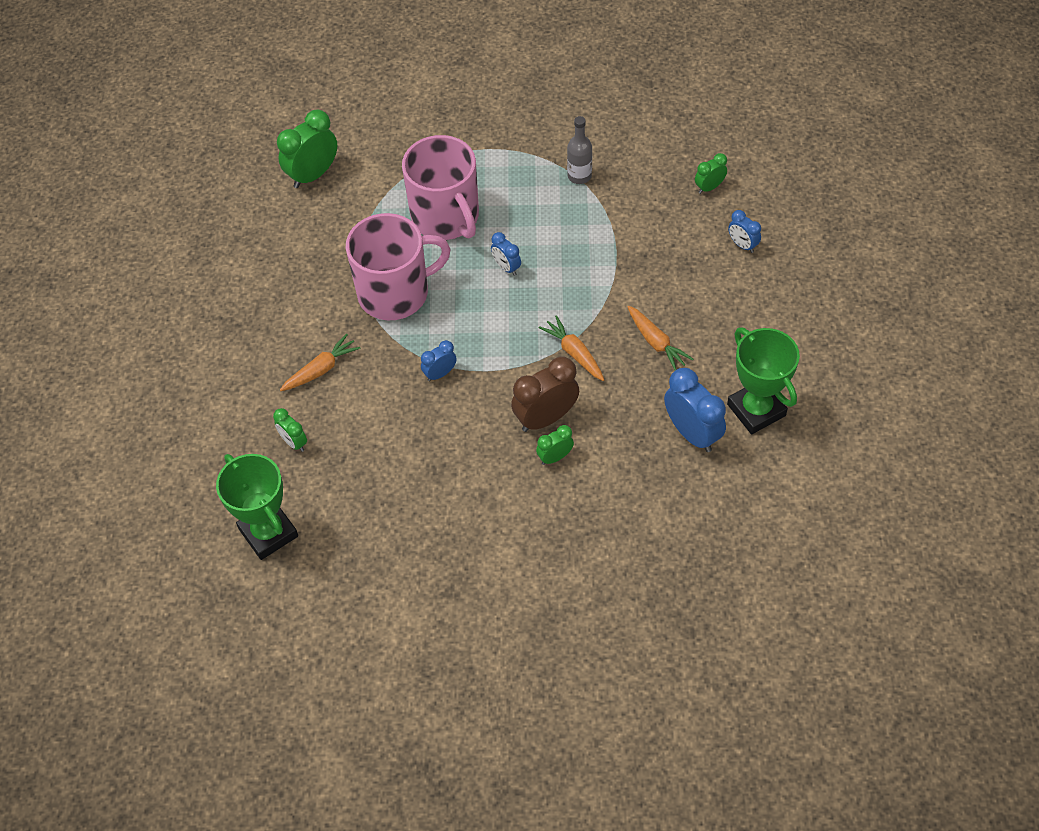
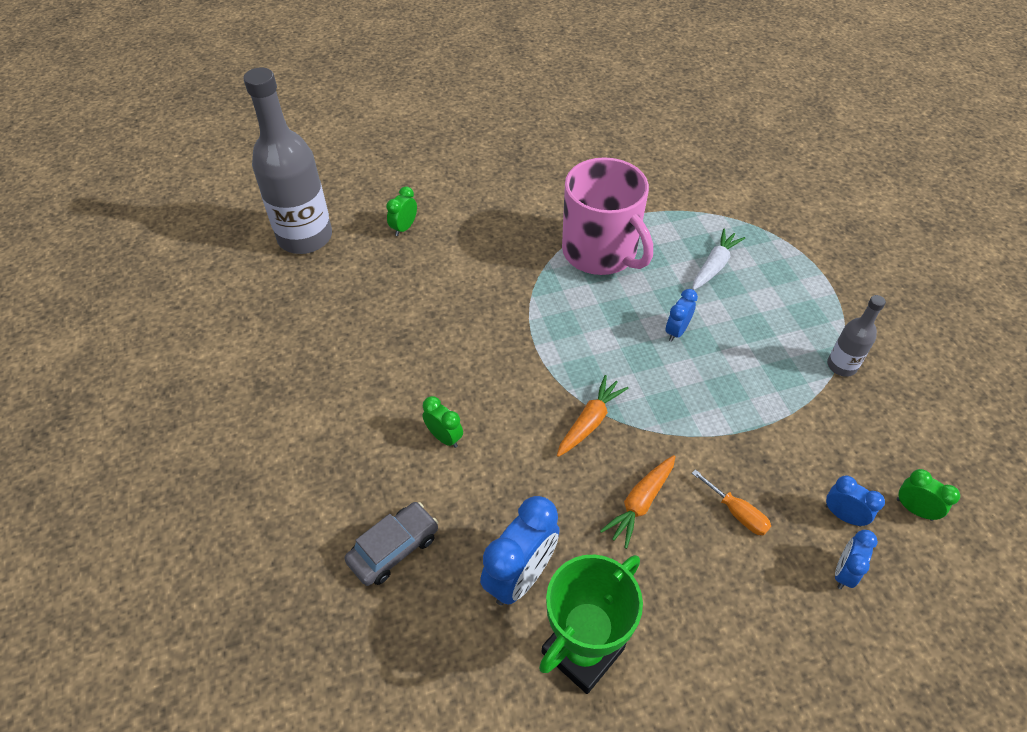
camera: 70 degrees right, 5 degrees down
(268, 532) = (305, 237): green trophy -> grey bottle
(313, 175) = (707, 160): green clock -> none
(321, 369) = (490, 224): orange carrot -> none
(440, 374) = (517, 311): blue clock -> blue clock (843, 515)
(446, 217) = (714, 266): pink mug -> white carrot
(545, 418) = (493, 416): brown clock -> none
(645, 511) = (394, 548): none -> grey car
(681, 287) = (737, 513): none -> orange screwdriver

